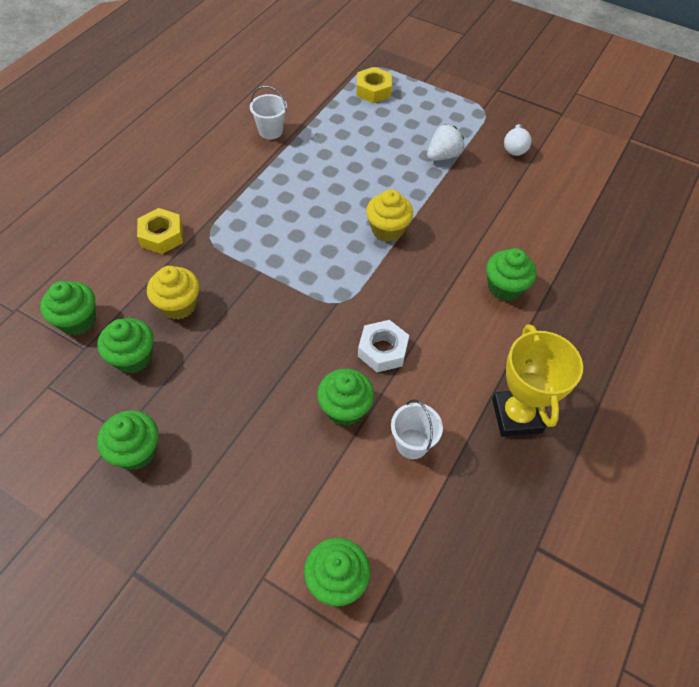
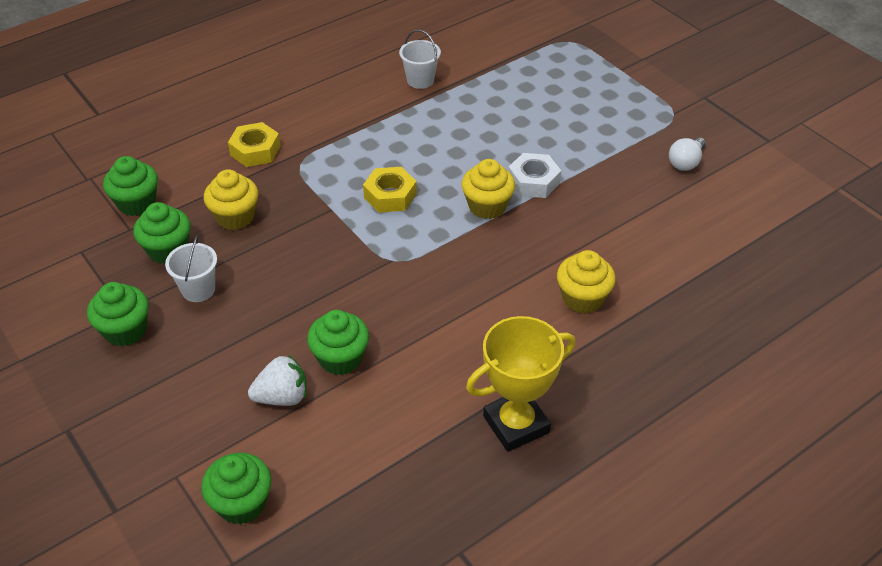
camera: 25 degrees right, 10 degrees down
(373, 90) = (556, 65): yellow nut -> yellow nut (390, 195)
(382, 350) = (411, 318): white nut -> white nut (533, 181)
(412, 443) = (388, 412): white bucket -> white bucket (198, 289)
(443, 156) = (595, 150): white strawberry -> white strawberry (282, 397)
(505, 287) = (582, 298): green cupcake -> yellow cupcake
(516, 416) = (516, 424): yellow trophy -> yellow trophy turned 45 degrees clockwise

